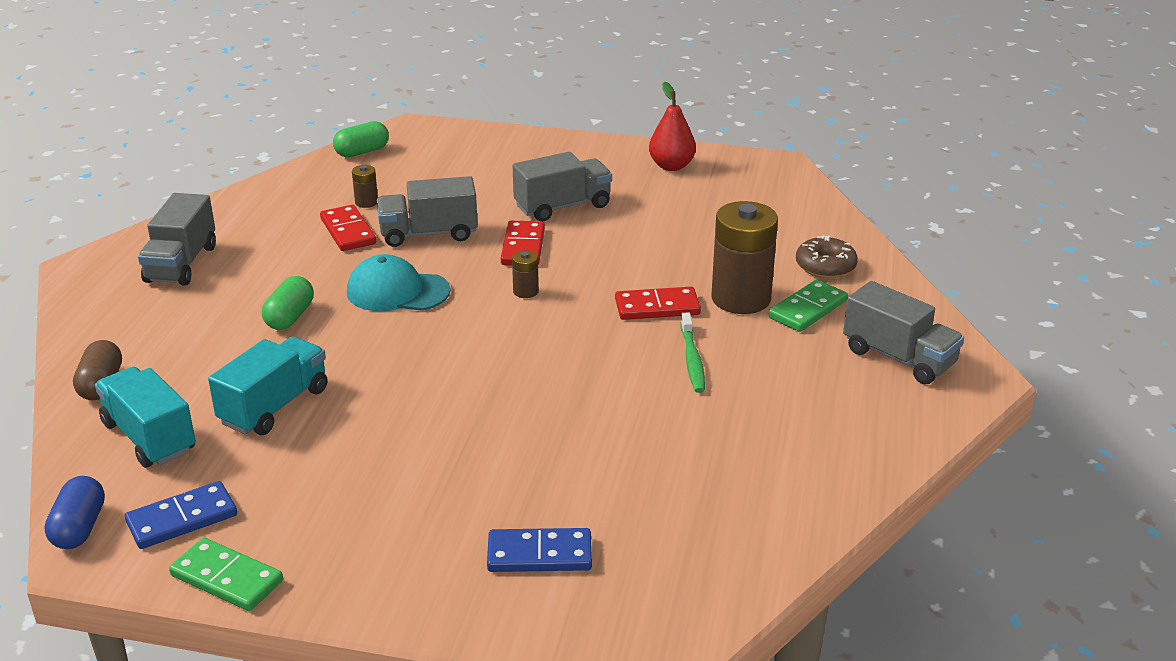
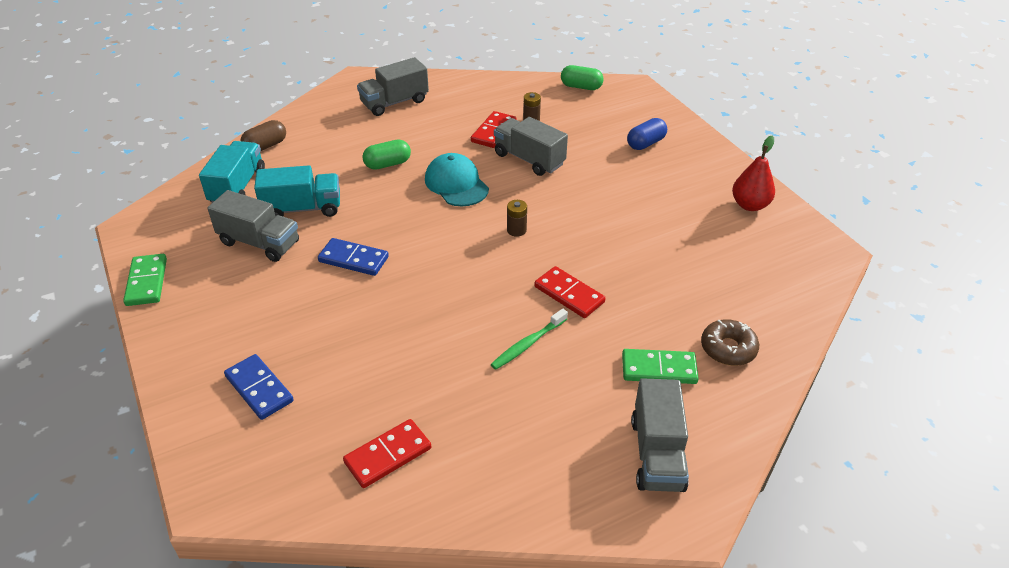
camera: 50 degrees right, 10 degrees up
(79, 528) = (149, 212): blue capsule -> blue capsule (645, 143)
(182, 519) = (182, 238): blue domino -> blue domino (353, 259)
(523, 247) = (563, 201): red domino -> red domino (388, 455)
(563, 206) = (631, 189): grey truck -> grey truck (259, 243)
(741, 298) = (629, 328): brown battery -> none

